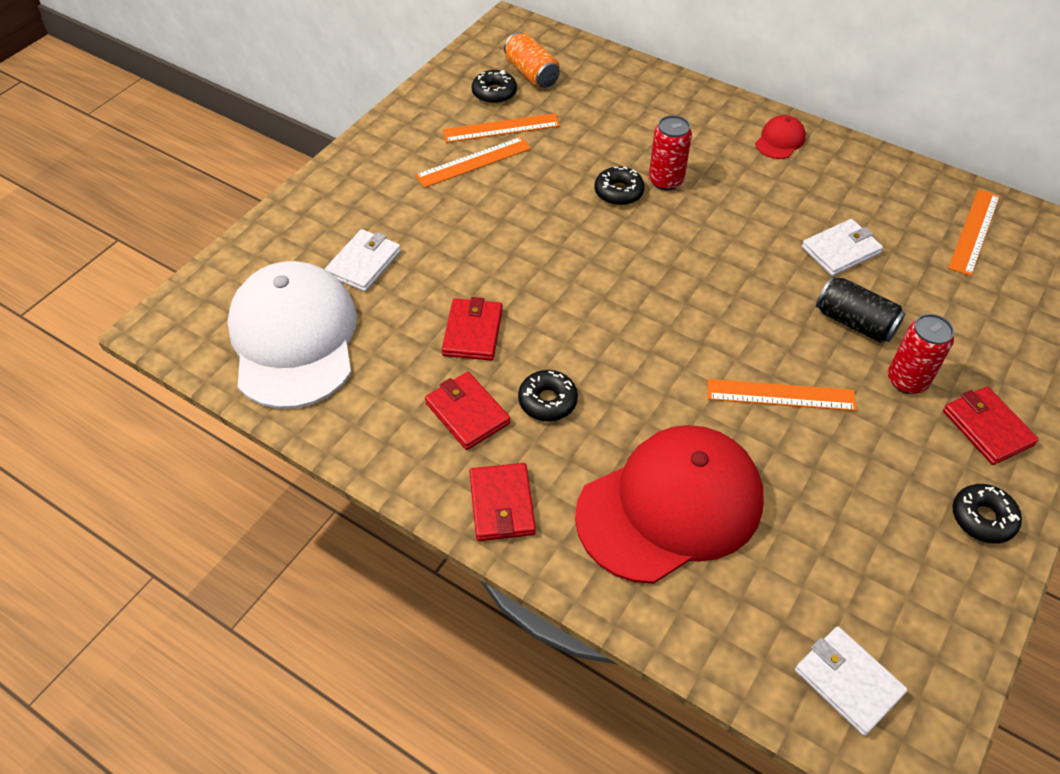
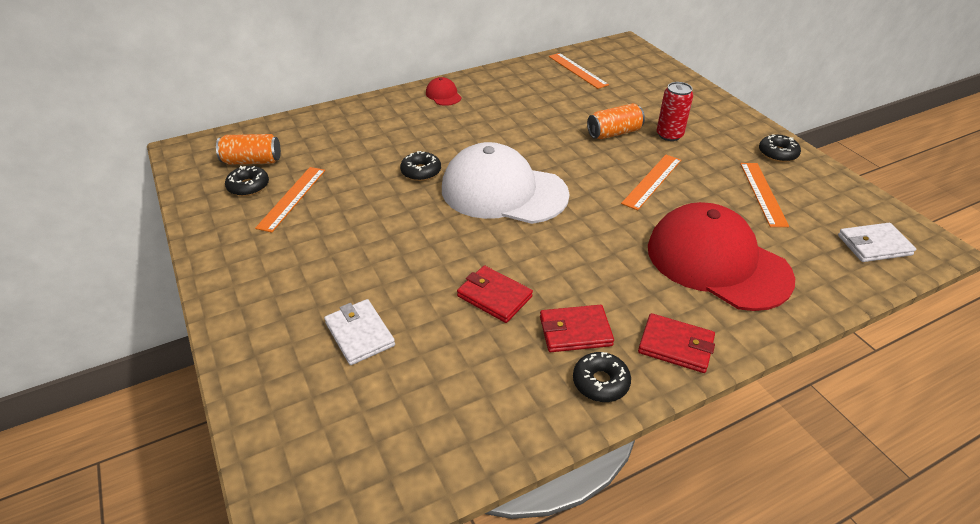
camera: 60 degrees left, 10 degrees down
(294, 339) = (408, 418): white cap -> white cap (503, 191)
(473, 162) = (312, 226): orange ruler -> orange ruler (762, 193)
(547, 401) = (591, 283): black donut -> black donut (600, 382)
(666, 181) = (431, 149): red can -> none
(670, 506) = (717, 262): red cap -> red cap turned 45 degrees counterclockwise
(840, 250) = (554, 114): white wallet -> none
(854, 322) = (614, 133): black can -> orange can
(987, 428) = (717, 126): red wallet -> none

